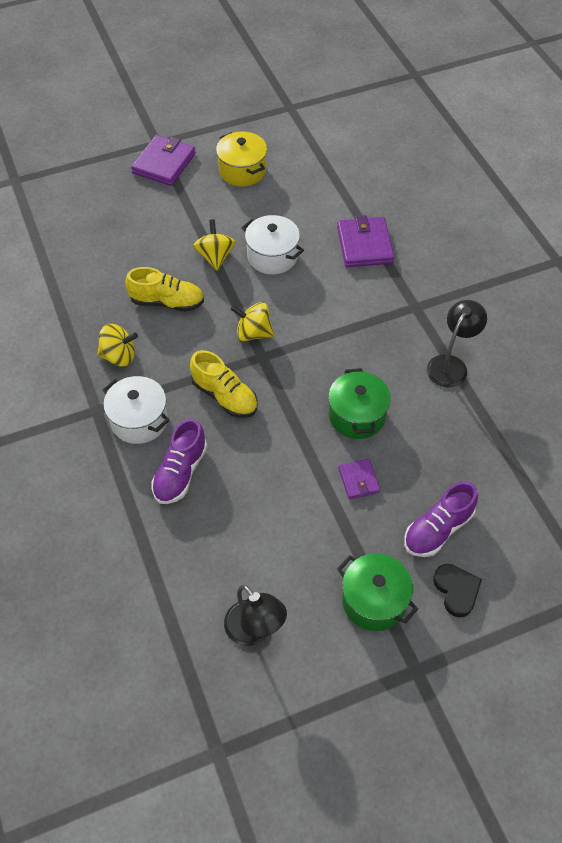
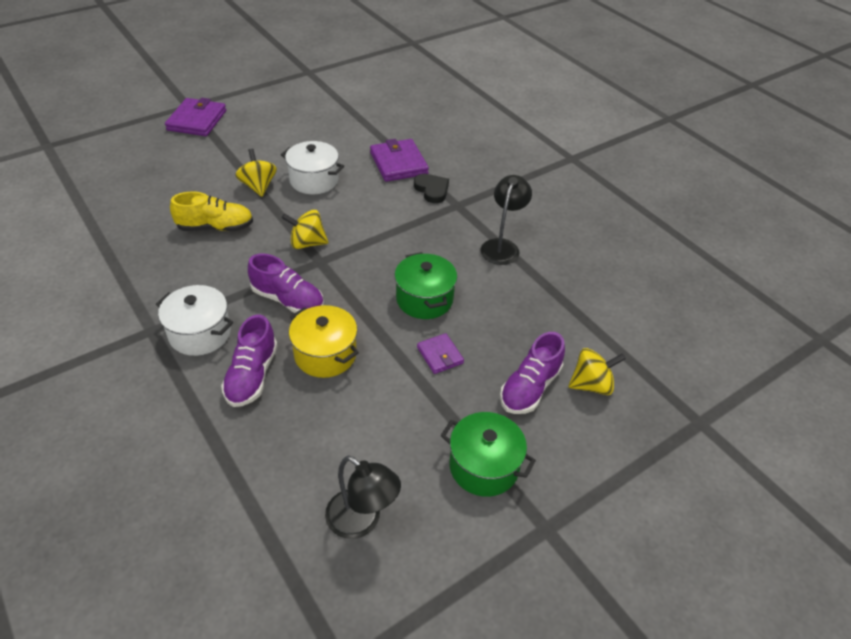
camera: 15 degrees left, 10 degrees down
(119, 356) = (171, 279): yellow spinning top -> yellow spinning top (591, 385)
(225, 396) = (288, 300): yellow shoe -> purple shoe
(242, 171) = (273, 120): yellow pot -> yellow pot (325, 354)
(456, 590) = (564, 441): black heart -> black heart (432, 190)

